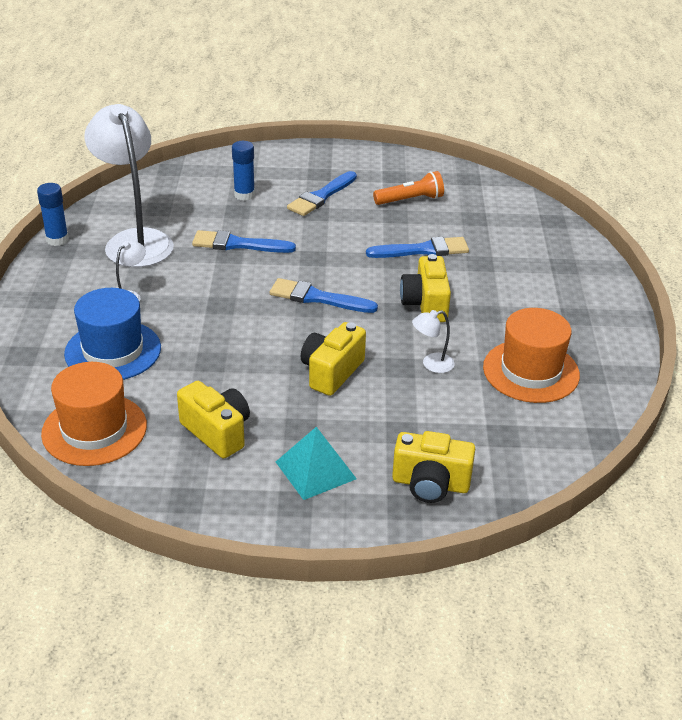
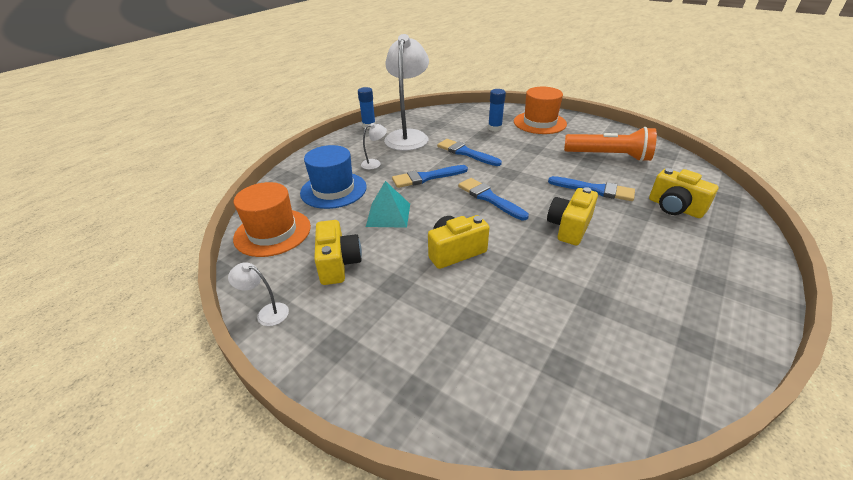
camera: 35 degrees right, 0 degrees up
(316, 470) = (375, 324): turquoise pyramid -> turquoise pyramid (388, 215)
(321, 196) = (544, 140): blue brush -> blue brush (426, 177)
(410, 200) = (609, 156): orange flashlight -> orange flashlight, size x1.55
(430, 484) = (457, 384): yellow camera -> yellow camera (674, 208)
(431, 364) = (540, 275): white lamp -> white lamp (267, 313)
(531, 371) = (631, 315): orange hat -> orange hat (539, 123)

